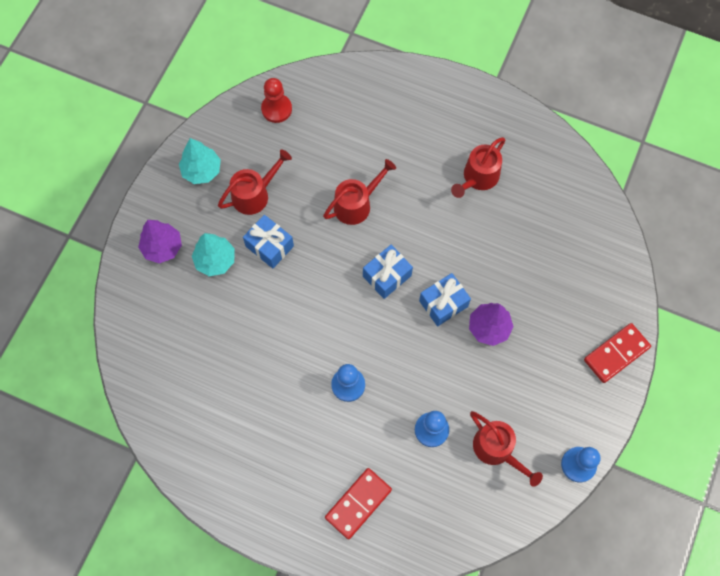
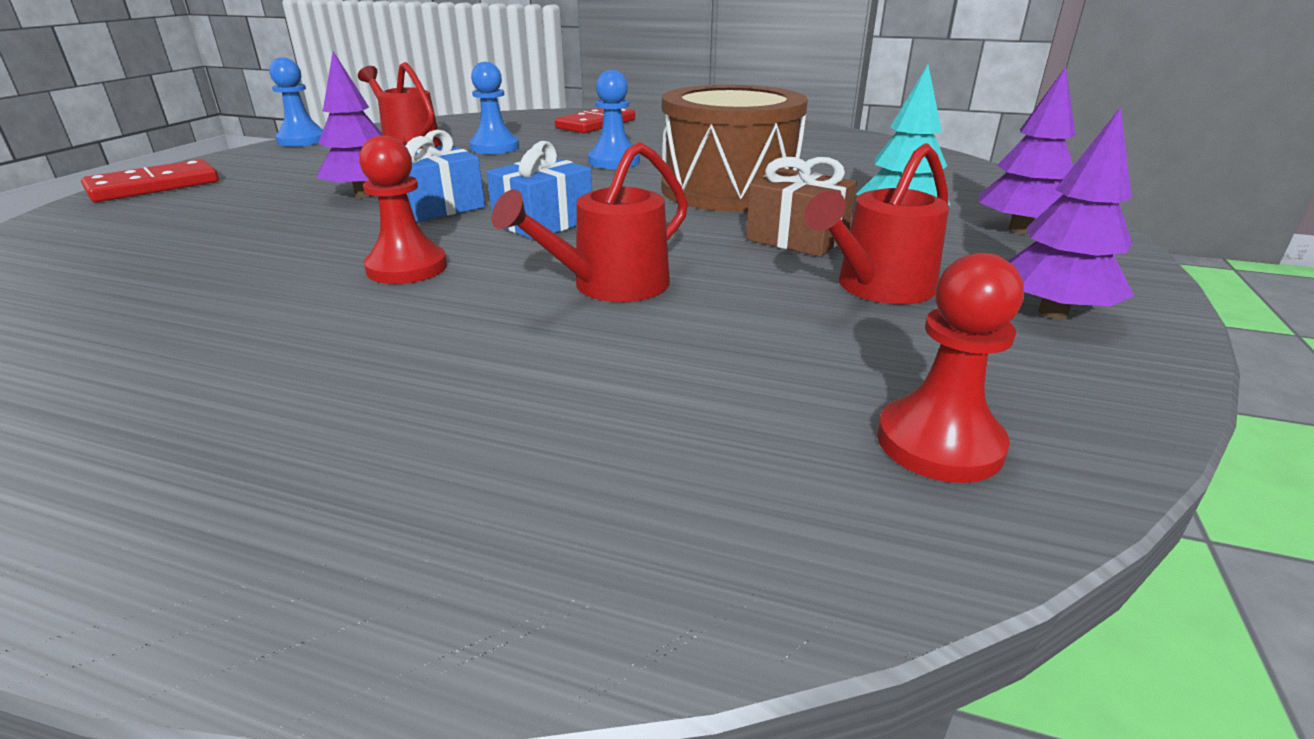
camera: 175 degrees right, 40 degrees down
(201, 170) = (1053, 313): turquoise tree -> purple tree
(269, 246) = (797, 238): blue gift -> brown gift
(285, 320) = (729, 189): none -> brown drum
(439, 227) = (407, 268): none -> red pawn
(478, 178) = (249, 334): red watering can -> none

